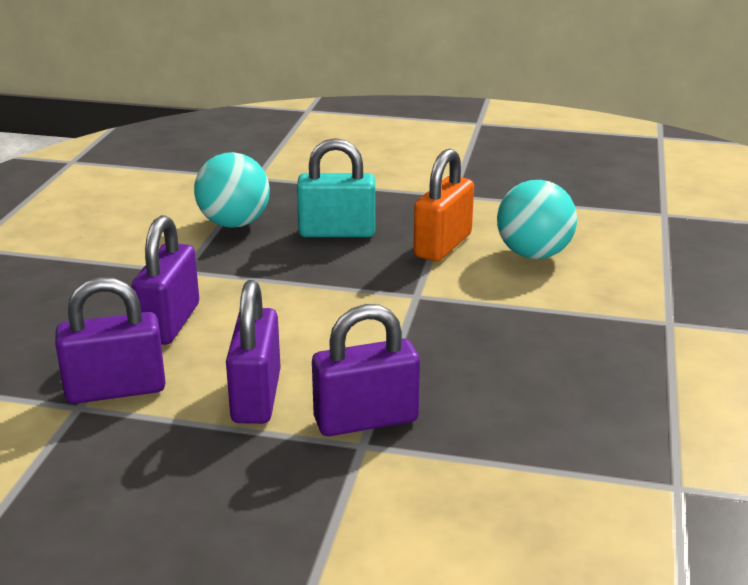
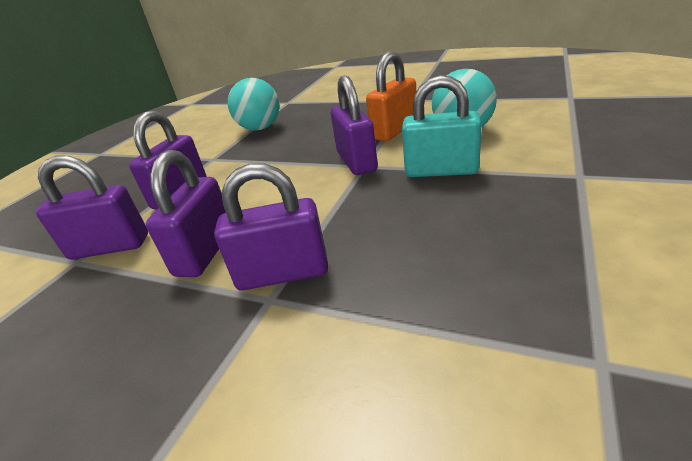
camera: 15 degrees right, 5 degrees up
(337, 232) = (323, 128): turquoise padlock -> turquoise padlock (441, 171)
(404, 289) = (356, 162): none -> purple padlock

